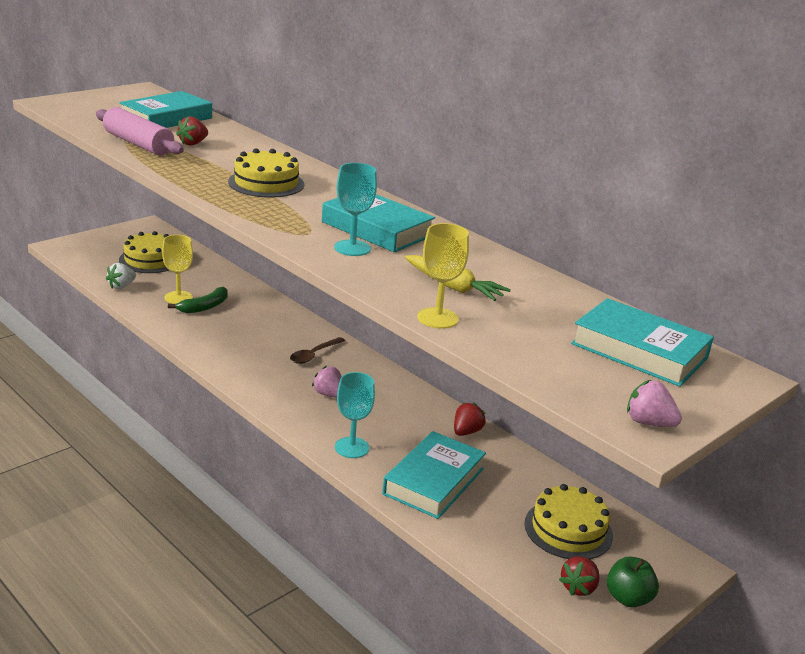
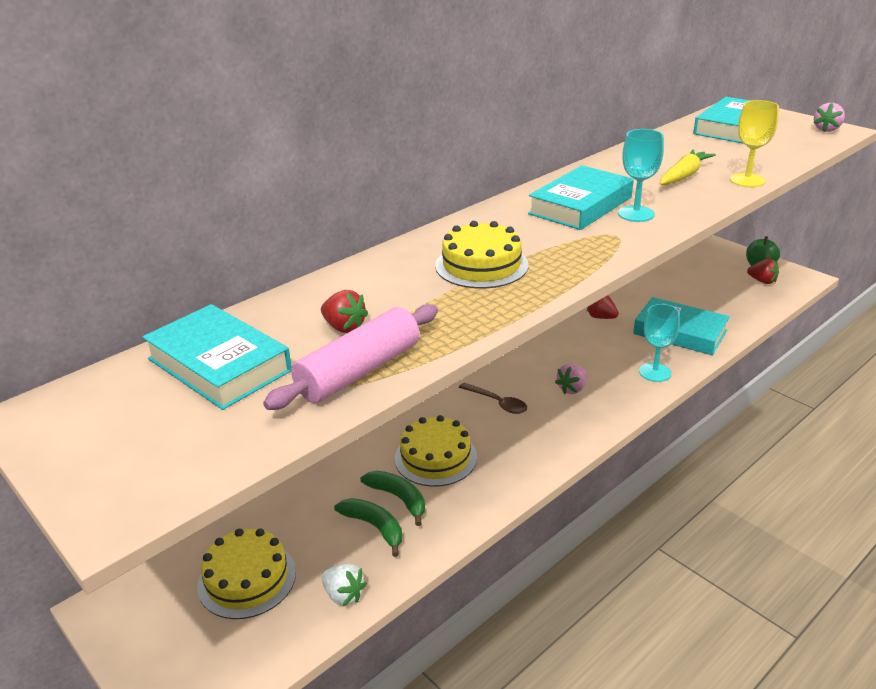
camera: 85 degrees left, 5 degrees up
(178, 297) = (374, 527): yellow goblet -> green banana
(568, 529) = (703, 281): yellow cake -> yellow cake (435, 457)

